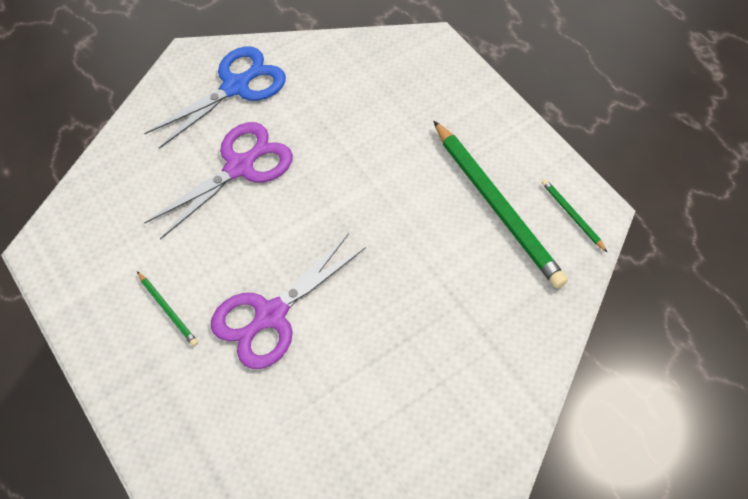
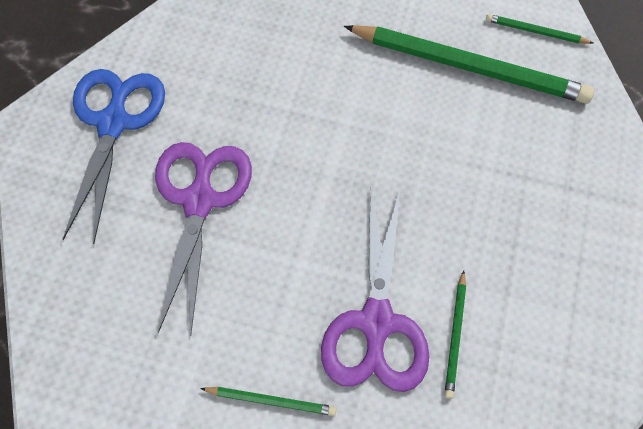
camera: 40 degrees left, 5 degrees up
(310, 361) = (455, 336): none -> green pencil

